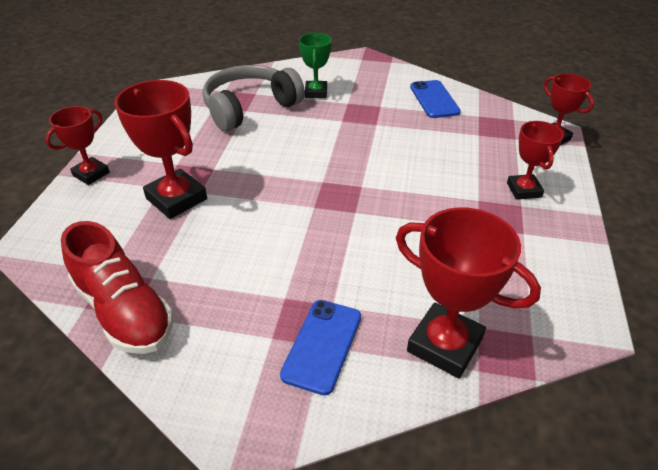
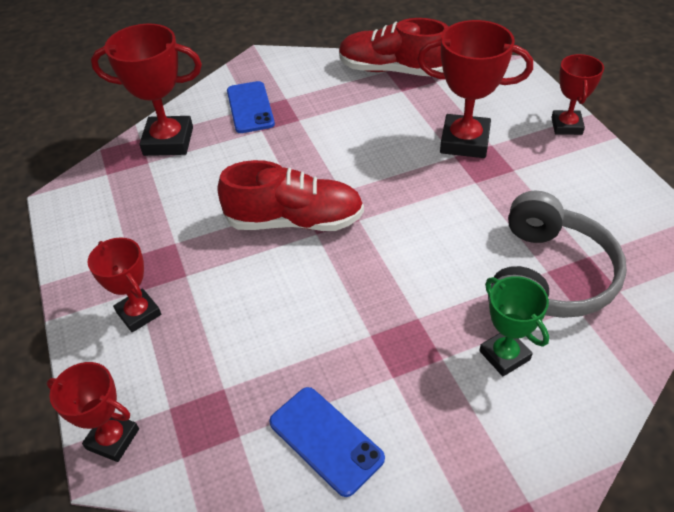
camera: 150 degrees right, 5 degrees up
(370, 201) = (295, 221): none -> red shoe

